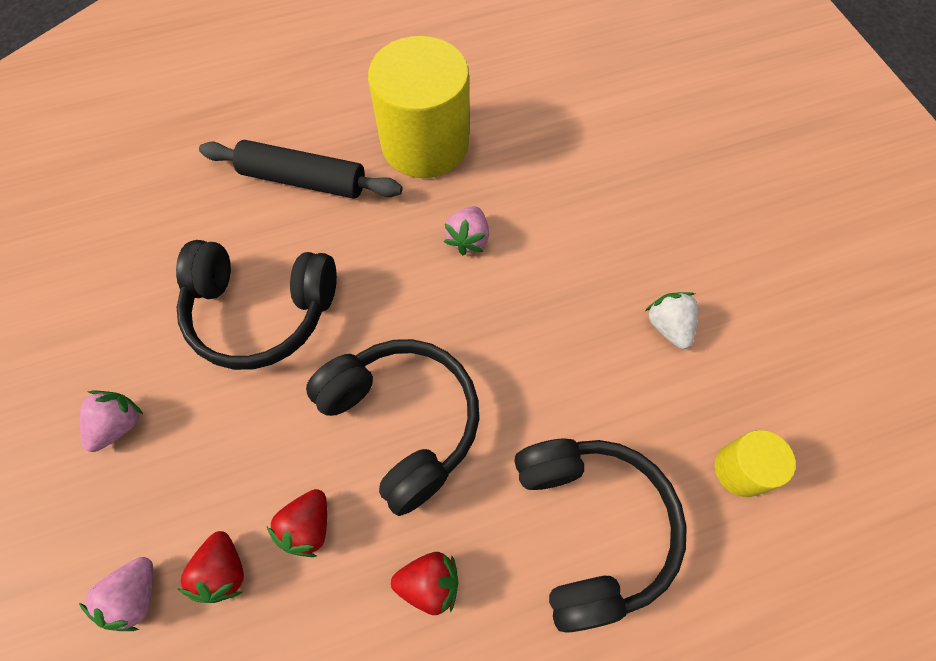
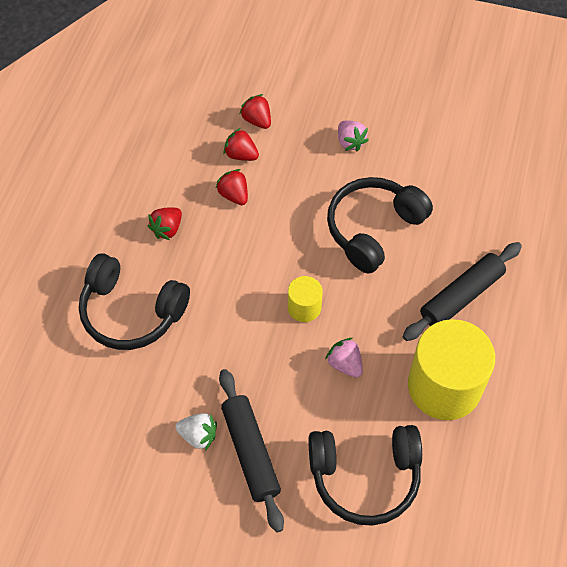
camera: 125 degrees right, 5 degrees down
(136, 596) = (257, 120): pink strawberry -> red strawberry
(402, 422) = (253, 261): black headphones -> black headphones (365, 476)
(639, 265) = (250, 452): none -> black rolling pin
(740, 470) = (95, 405): yellow cylinder -> yellow cylinder (304, 307)

